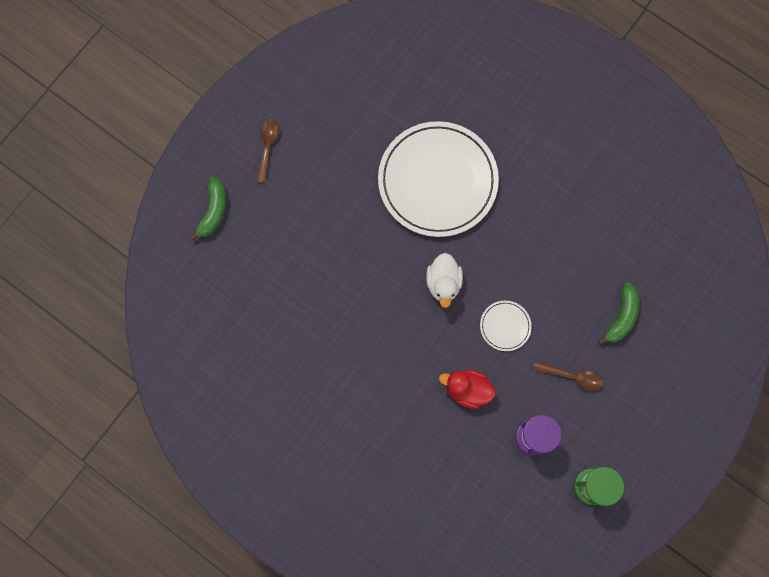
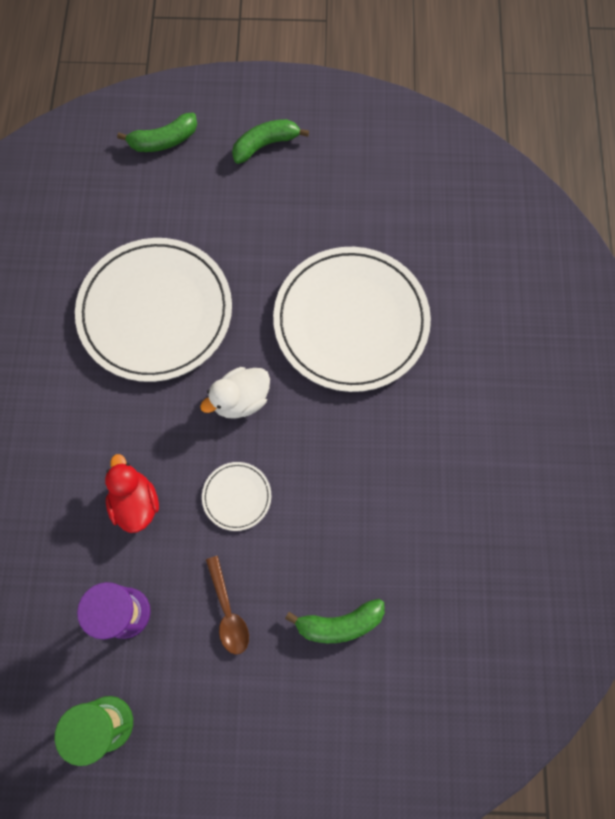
camera: 55 degrees right, 5 degrees down
(268, 147) = (265, 145): brown spoon -> green banana
(343, 298) = (155, 312): none -> white plate

